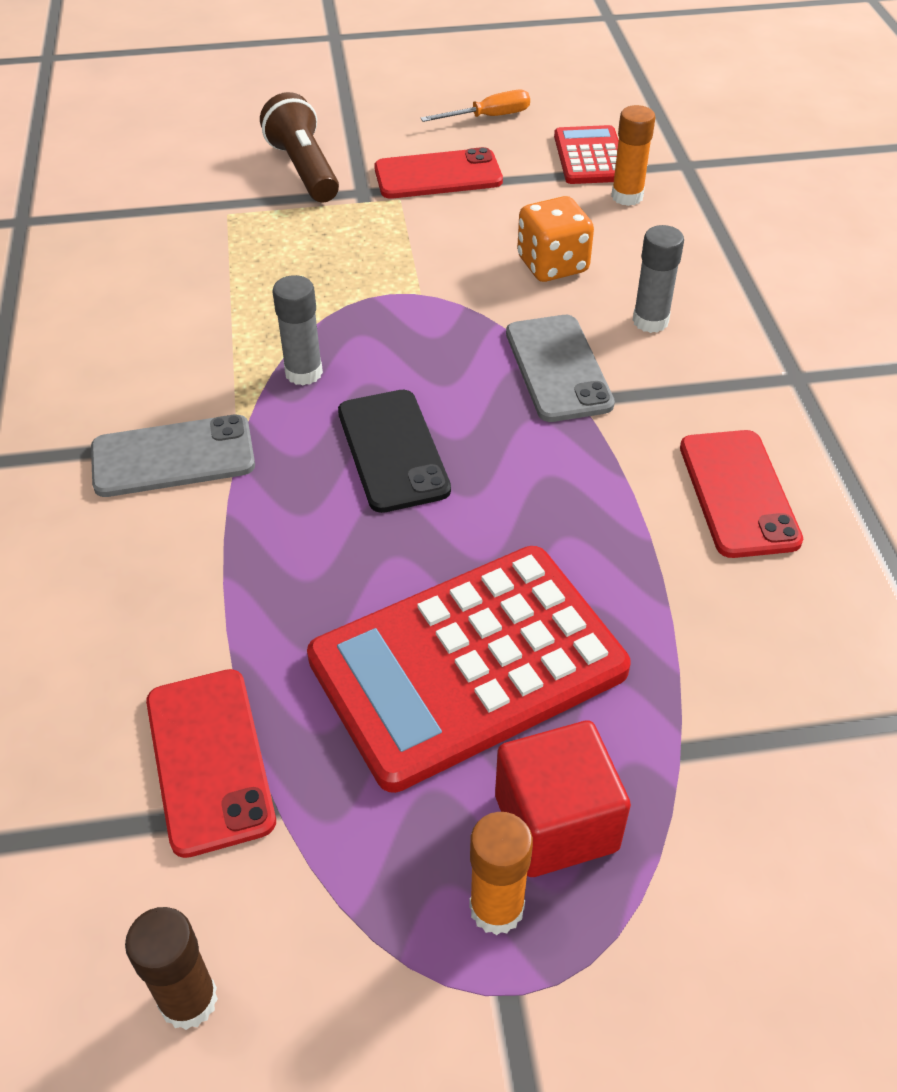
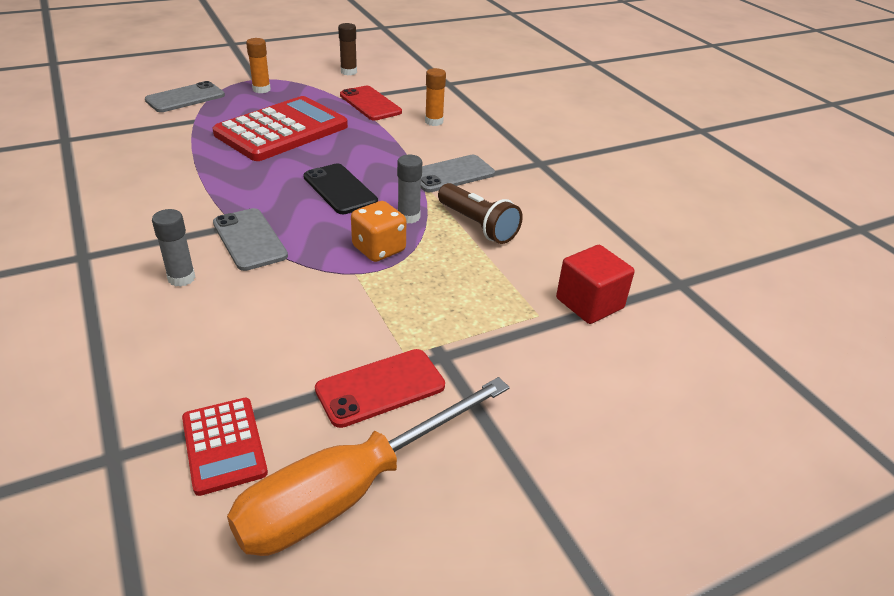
camera: 160 degrees right, 10 degrees down
(304, 170) = (508, 371): brown flashlight -> brown flashlight (477, 225)
(489, 117) = (350, 490): orange screwdriver -> orange screwdriver, size x2.32
(552, 265) = (258, 311): orange dice -> orange dice (379, 249)
(556, 823) = (242, 103): red cube -> red cube (589, 303)
(627, 196) = (187, 395): orange glue stick -> orange glue stick (434, 122)
(721, 889) = (185, 98): none -> grey phone
(738, 493) = (145, 194): red phone -> none

